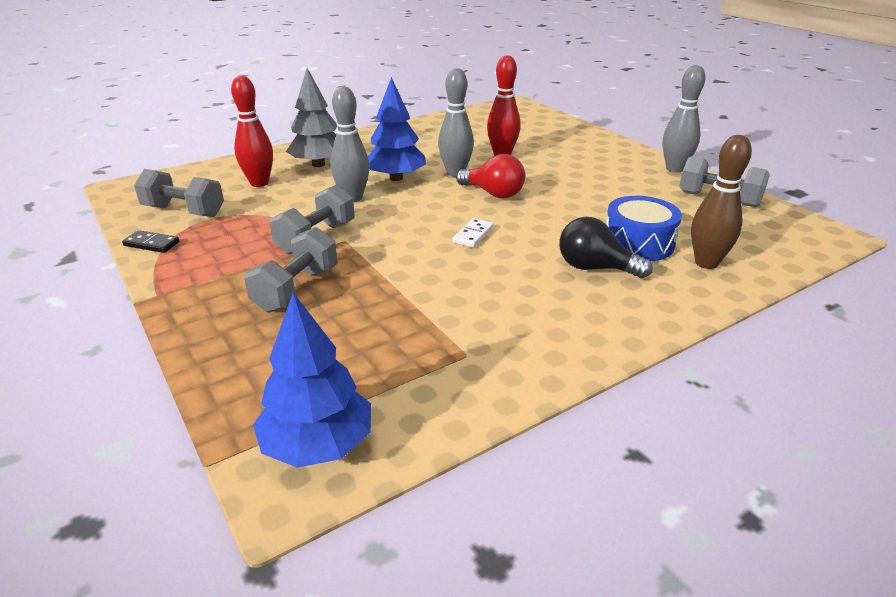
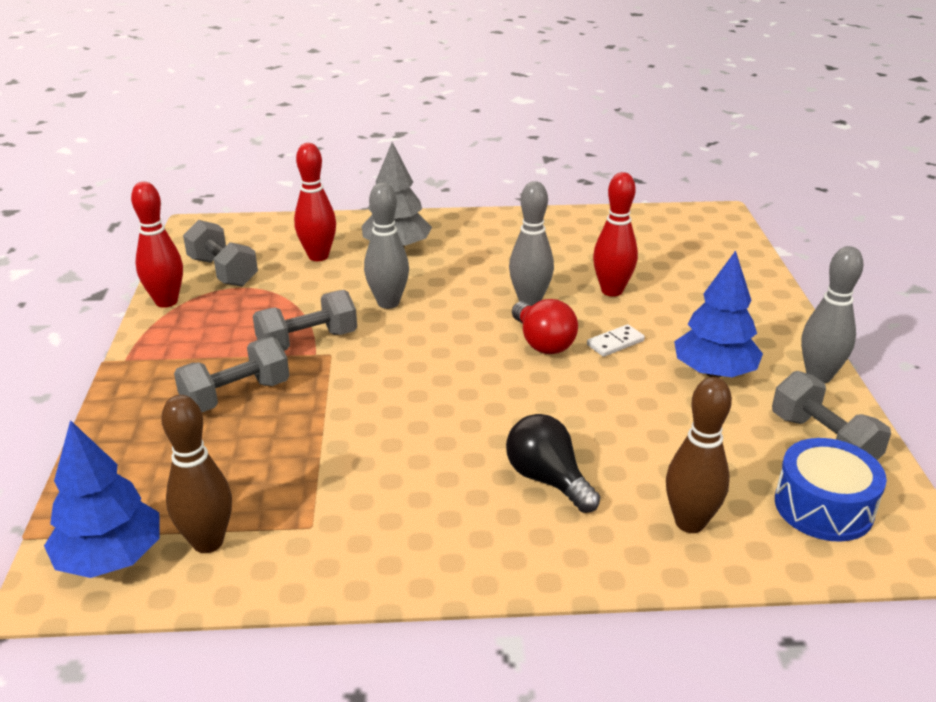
camera: 30 degrees right, 0 degrees up
(152, 244) = (166, 302): black domino -> red bowling pin
(394, 398) = (208, 542): none -> brown bowling pin
(396, 178) = (458, 289): blue tree -> blue tree (714, 372)
(473, 235) = (462, 390): white domino -> white domino (615, 343)
(638, 243) = (637, 466): blue drum -> blue drum (823, 507)

